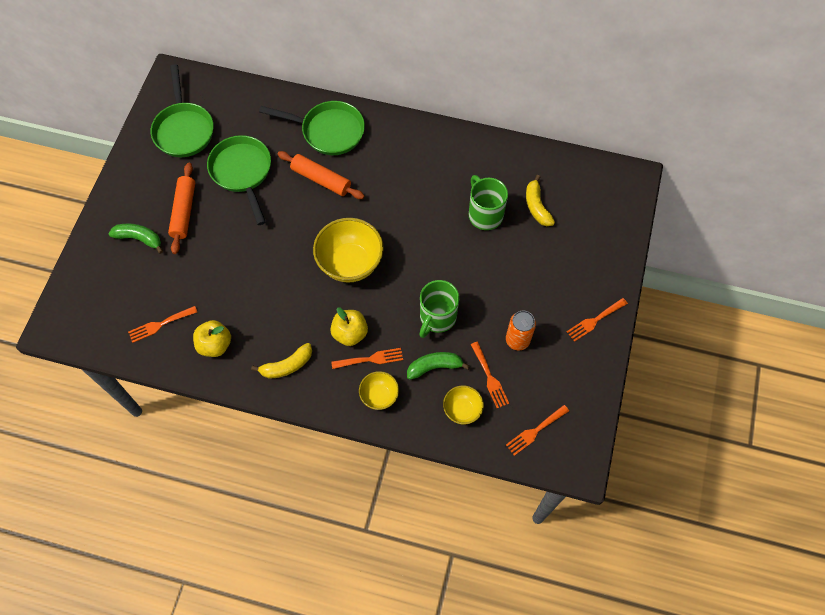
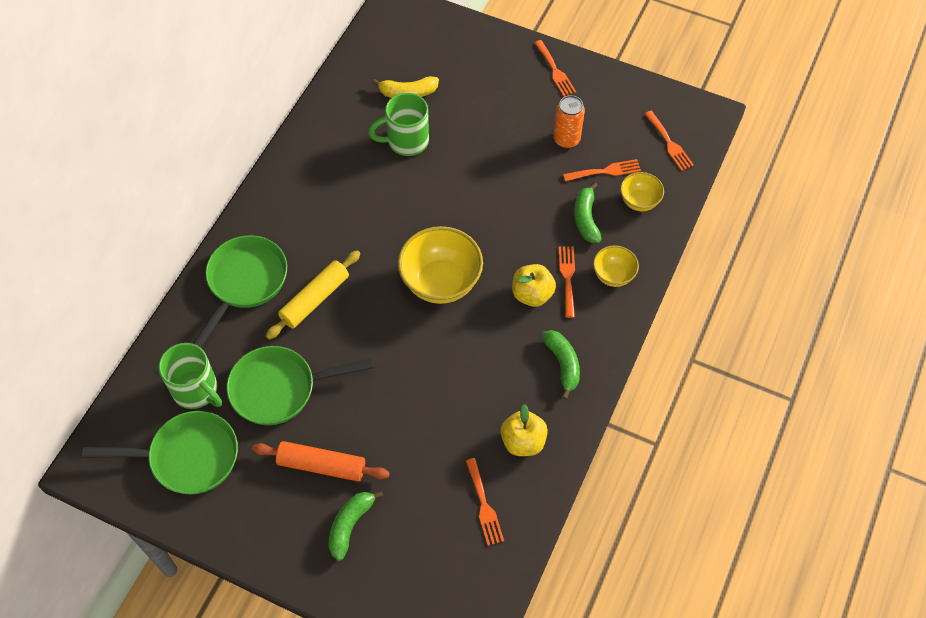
camera: 80 degrees left, 5 degrees down
(287, 366) = (563, 364): yellow banana -> green banana
(321, 179) = (315, 299): orange rolling pin -> yellow rolling pin
(437, 318) = (527, 207): green mug -> green mug (196, 390)

